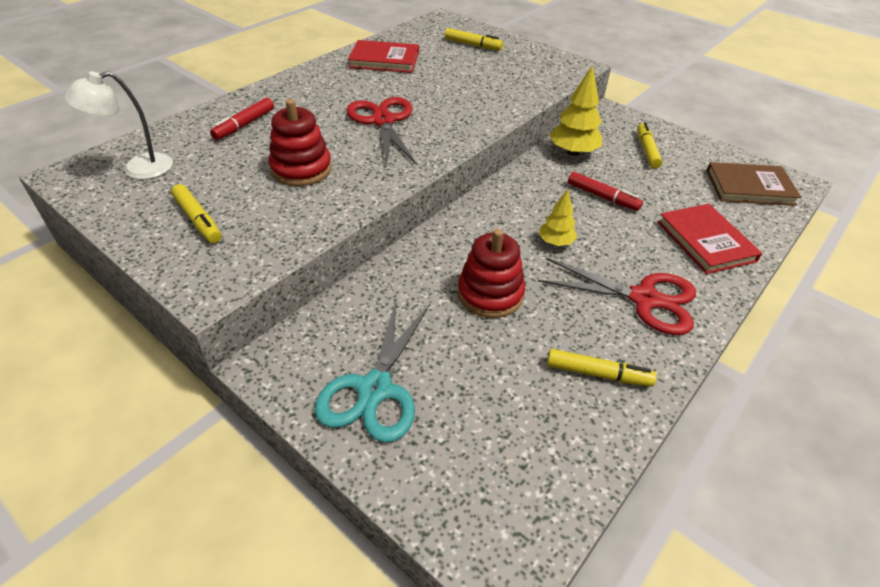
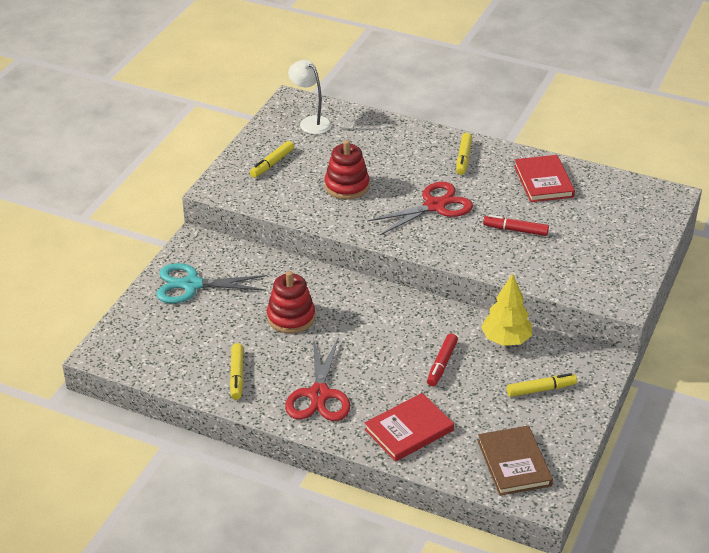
camera: 75 degrees right, 5 degrees down
(244, 125) = (388, 144): red marker -> red marker (515, 230)
(473, 45) = (618, 226): yellow marker -> yellow marker (463, 158)
(555, 242) = (364, 343): yellow tree -> none

